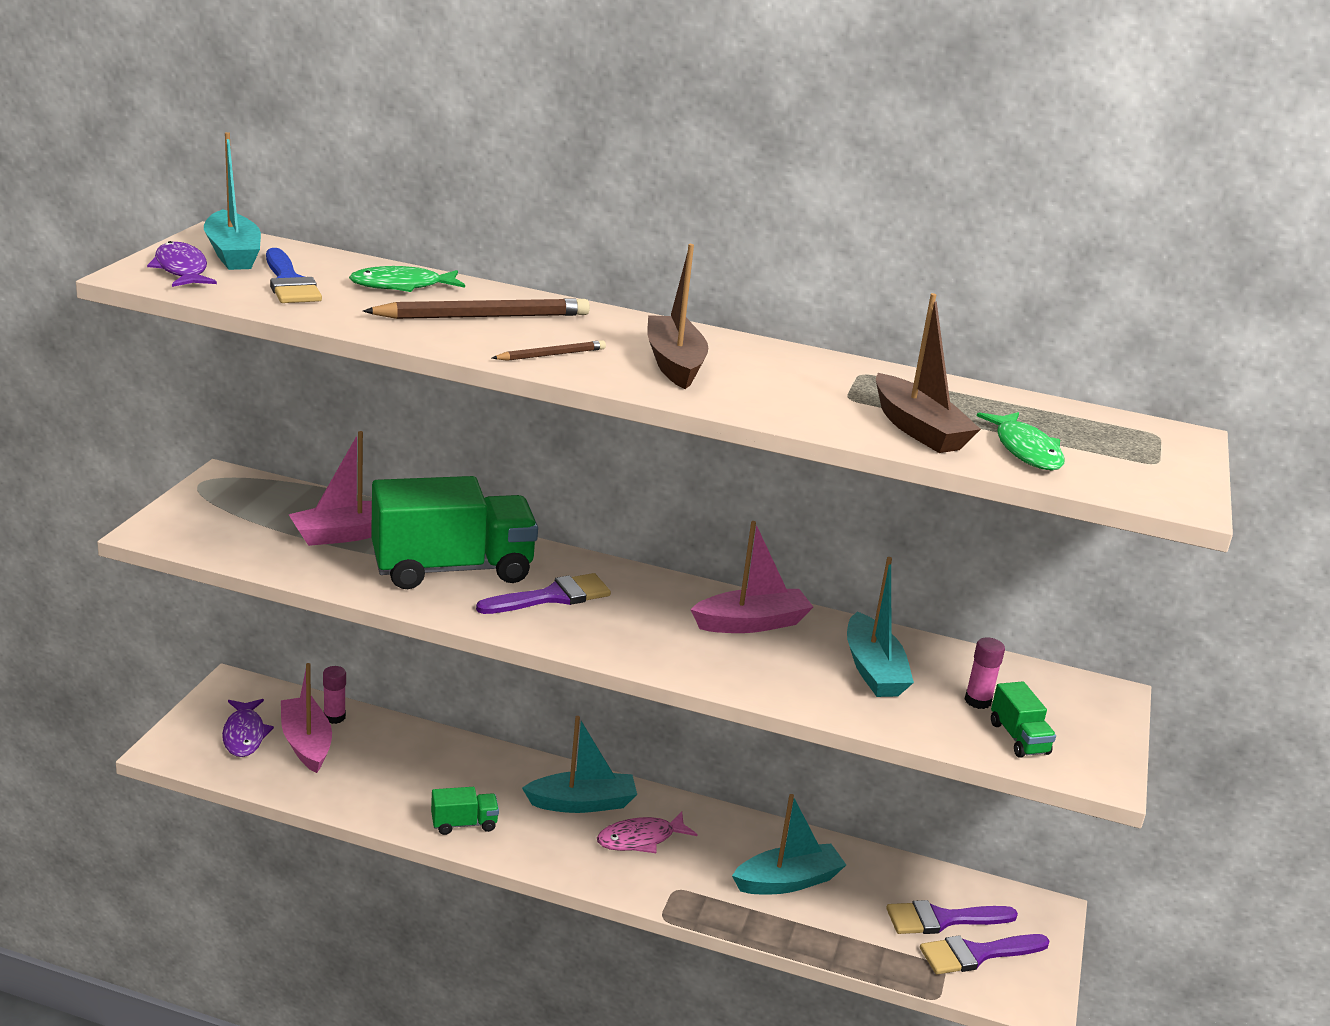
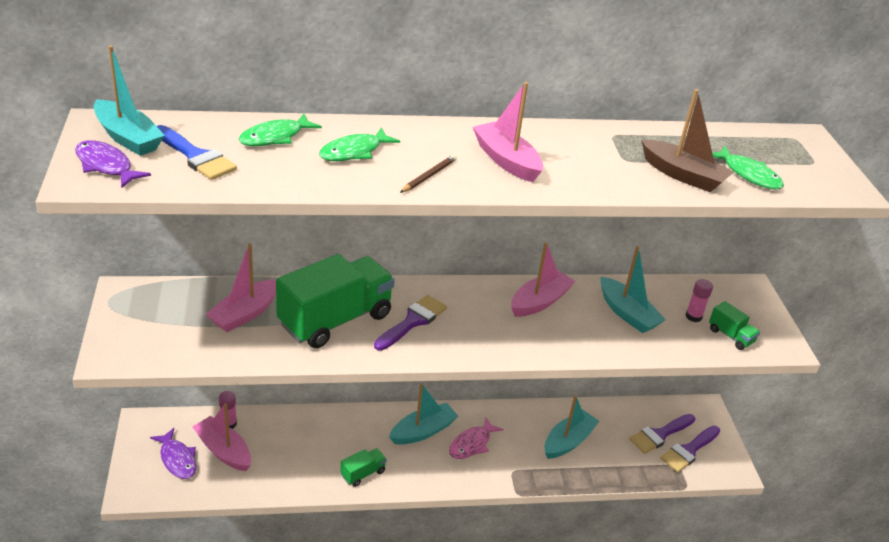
camera: 25 degrees left, 10 degrees up
(483, 316) = (354, 152): brown pencil -> green fish
(674, 364) = (506, 161): brown boat -> pink boat

